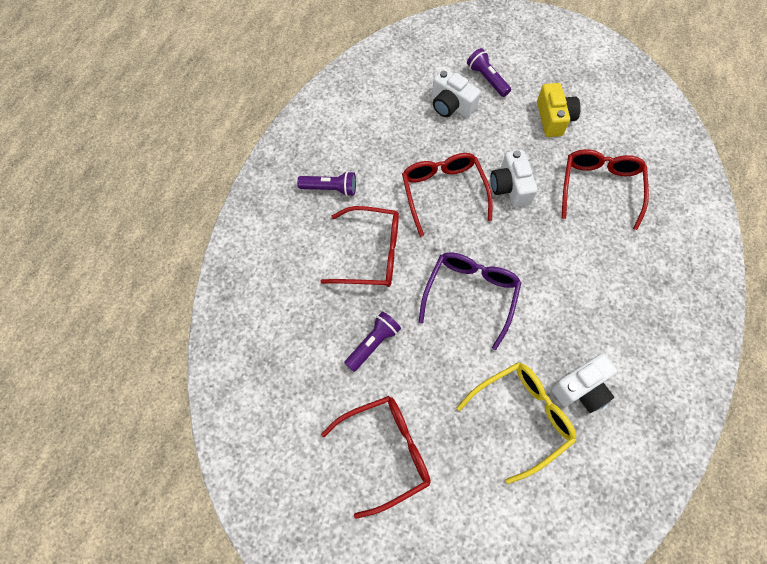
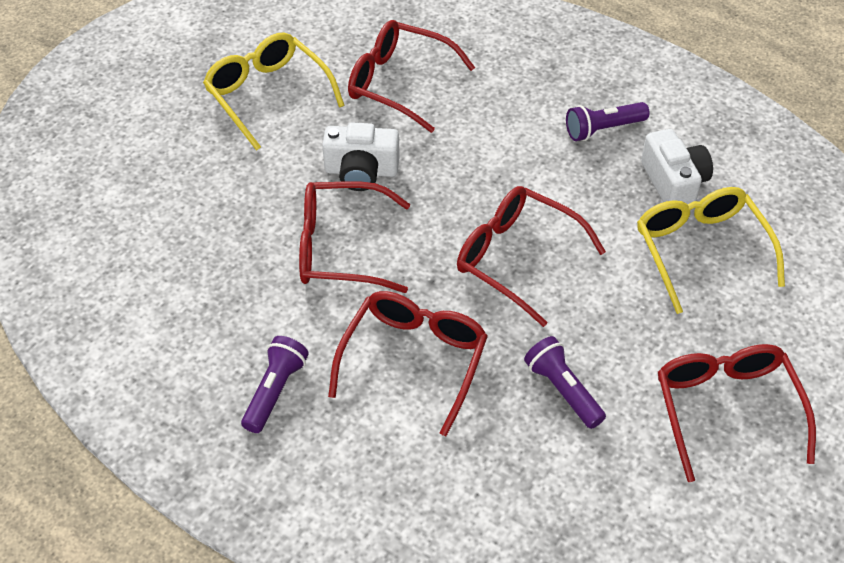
camera: 75 degrees left, 15 degrees down
(451, 105) = (187, 200): white camera -> none
(470, 295) = (517, 258): purple glasses -> red glasses
(487, 79) = (160, 147): purple flashlight -> purple flashlight (603, 129)
(554, 118) = (268, 95): yellow camera -> yellow glasses

